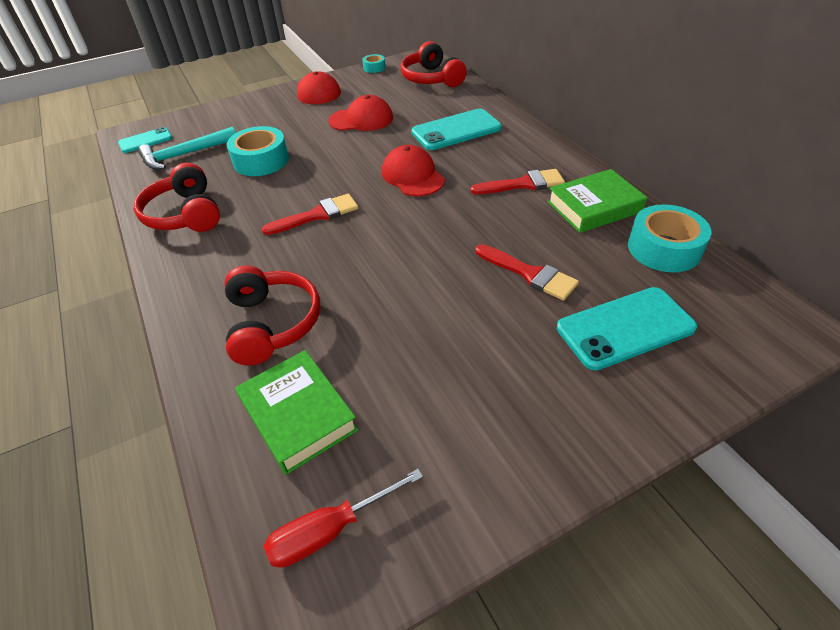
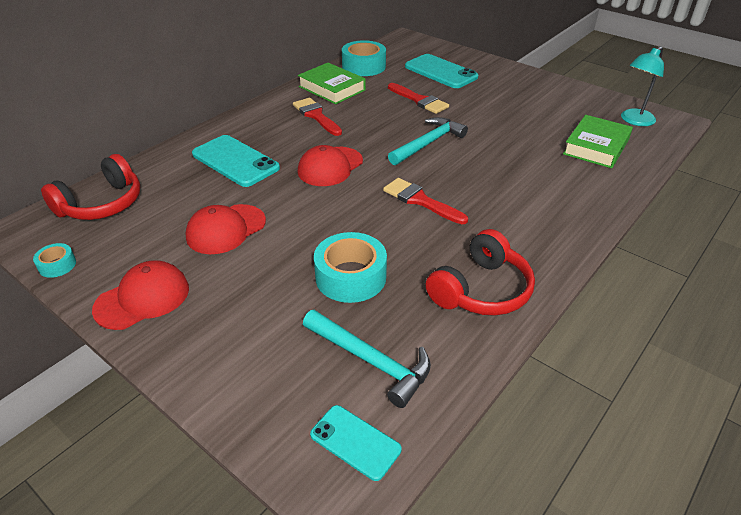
camera: 115 degrees left, 5 degrees down
(272, 324) = (550, 179): red headphones -> none
(330, 530) = (634, 121): red screwdriver -> turquoise lamp
(361, 119) = (226, 229): red cap -> red cap turned 105 degrees counterclockwise
(414, 250) = (428, 143): none -> turquoise hammer
(529, 274) = (419, 100): red brush -> red brush turned 120 degrees clockwise

